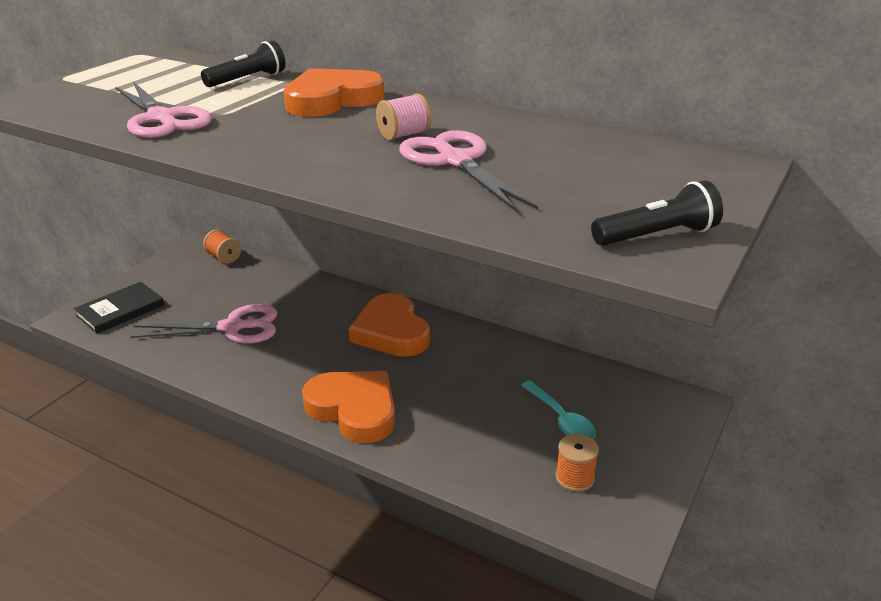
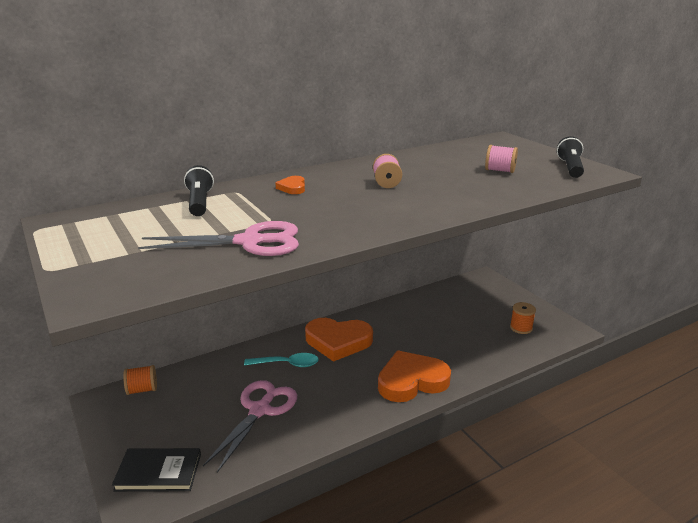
camera: 60 degrees left, 5 degrees down
(120, 310) = (158, 472): black book -> black book turned 75 degrees counterclockwise
(332, 100) = (292, 188): orange heart -> orange heart, size x0.44
(456, 161) = (443, 180): pink scissors -> none
(555, 187) = (499, 171): none -> pink spool
(561, 419) = (472, 315): turquoise spoon -> turquoise spoon (287, 364)

